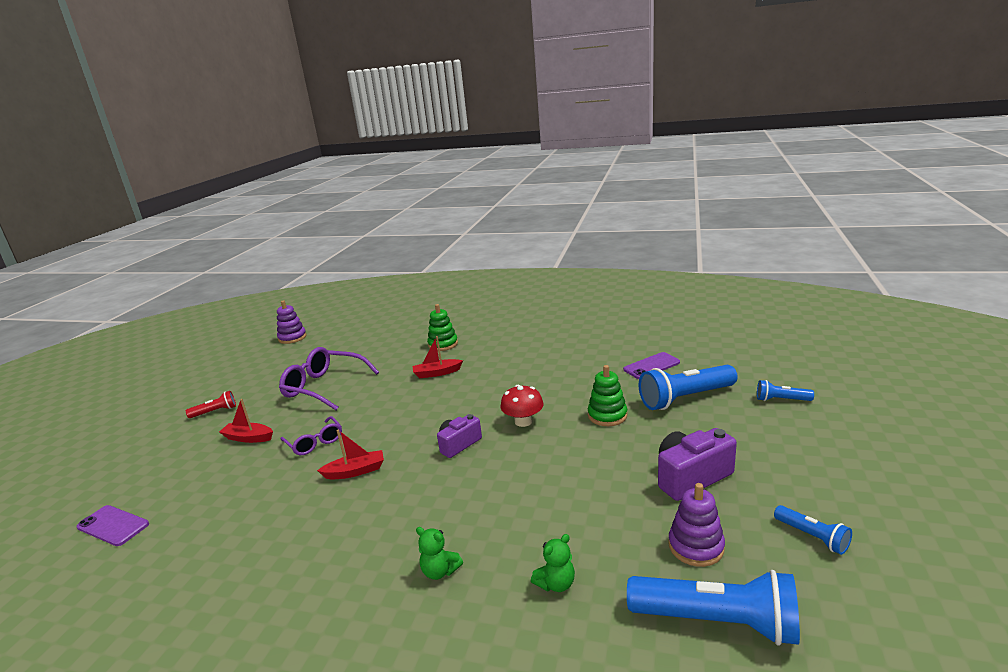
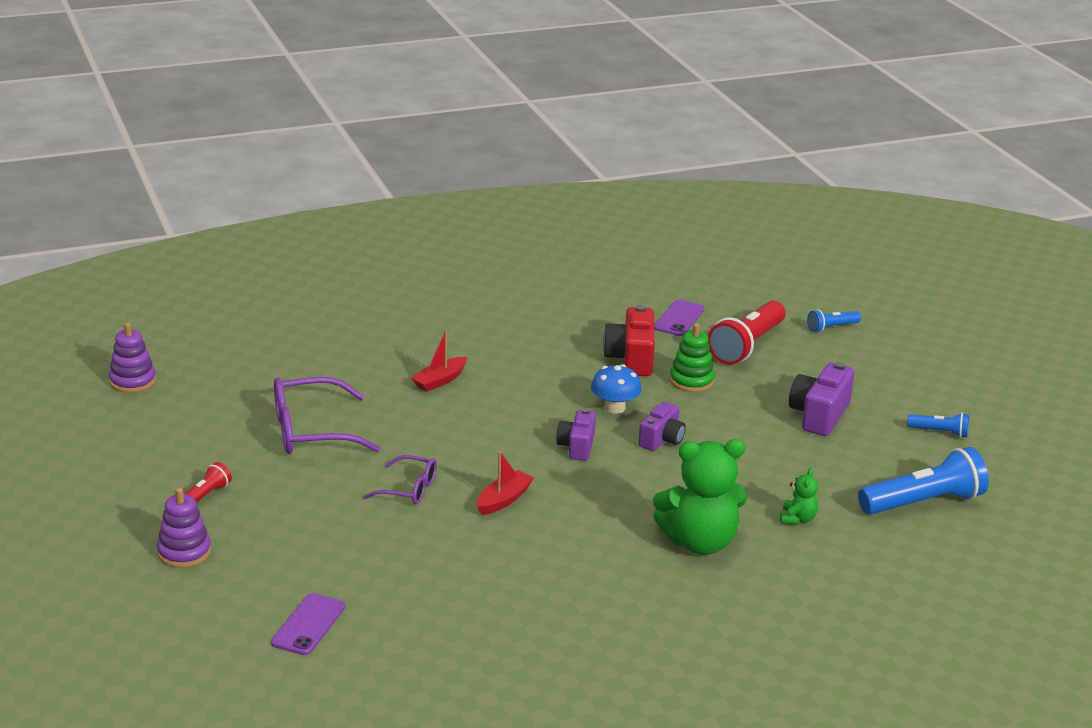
camera: 40 degrees left, 5 degrees up
(113, 526) = (308, 625): purple phone -> purple phone turned 60 degrees counterclockwise
(248, 438) = (313, 508): red boat -> none
(440, 571) = (699, 542): green teddy bear -> green teddy bear, size x2.26
(443, 344) = (392, 343): green stacking toy -> none
(523, 421) = (615, 408): red mushroom -> blue mushroom
(527, 458) = (662, 439): none -> purple camera
(581, 387) = (631, 358): none -> red camera
(685, 398) = (746, 346): blue flashlight -> red flashlight
(696, 546) = (869, 463): purple stacking toy -> purple stacking toy (184, 552)

